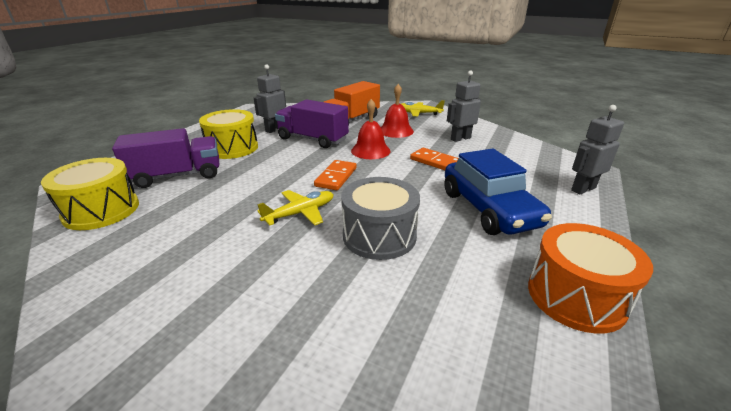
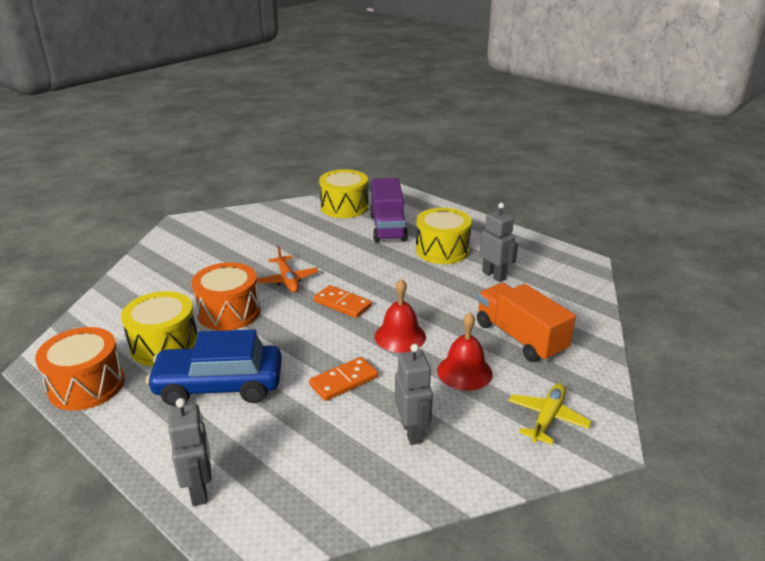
camera: 105 degrees right, 0 degrees up
(300, 213) = (287, 280): yellow plane -> orange plane
(312, 139) = (452, 299): purple truck -> none
(379, 235) = (229, 312): grey drum -> orange drum
(465, 262) = (164, 345): none -> yellow drum

